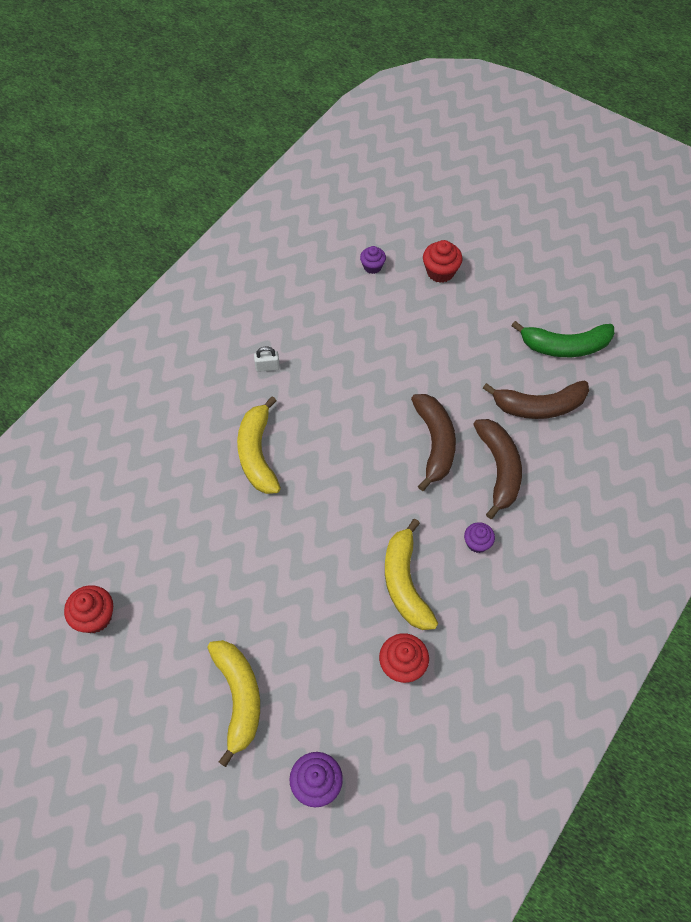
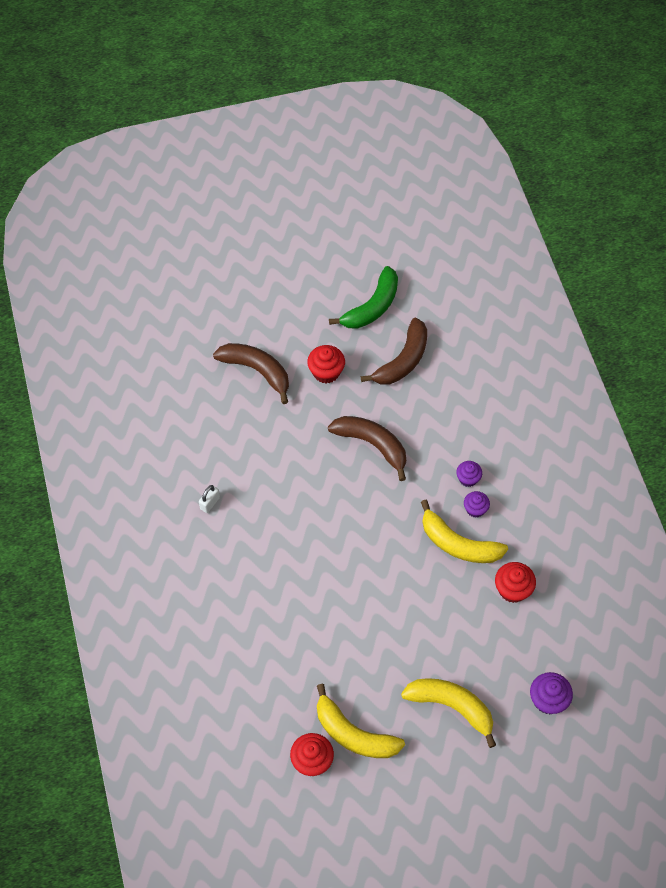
camera: 50 degrees left, 0 degrees up
(257, 453) = (277, 562): yellow banana -> yellow banana (353, 734)
(372, 266) = (189, 369): purple cupcake -> purple cupcake (475, 509)
(440, 272) = (237, 330): red cupcake -> red cupcake (326, 372)
(499, 469) = (427, 422): brown banana -> brown banana (257, 371)

